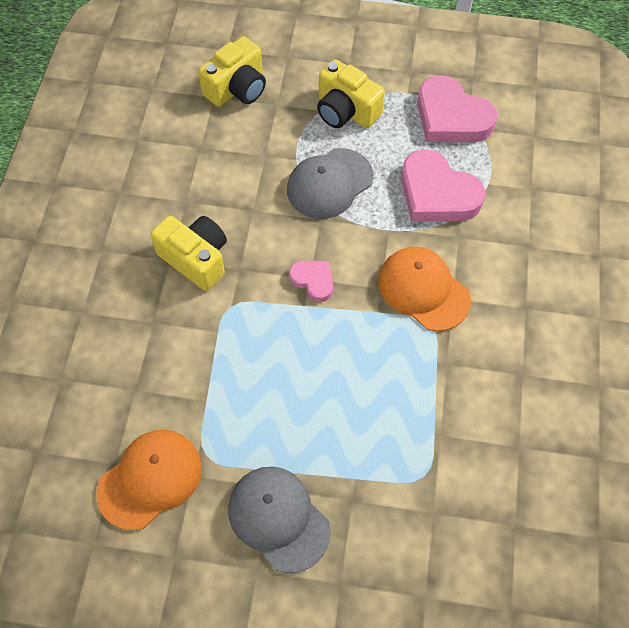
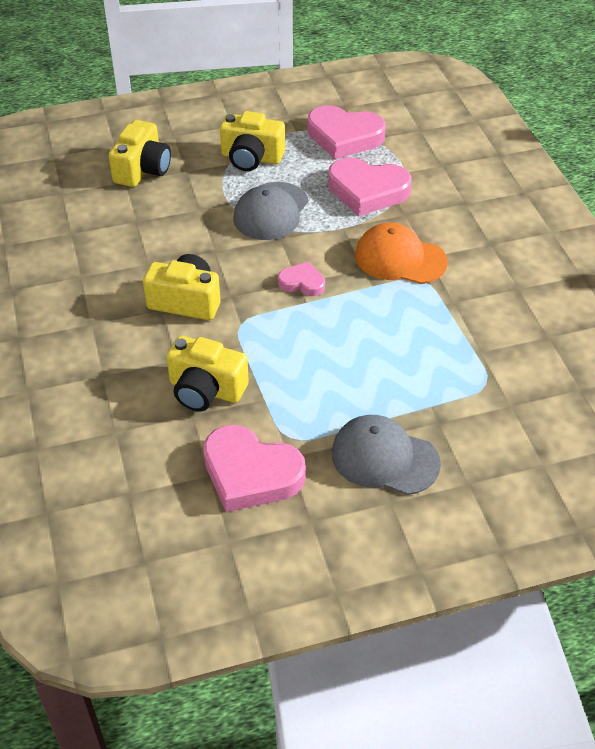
camera: 25 degrees left, 15 degrees down
(150, 479) = (250, 473): orange cap -> pink heart
(160, 368) = (206, 390): none -> yellow camera

